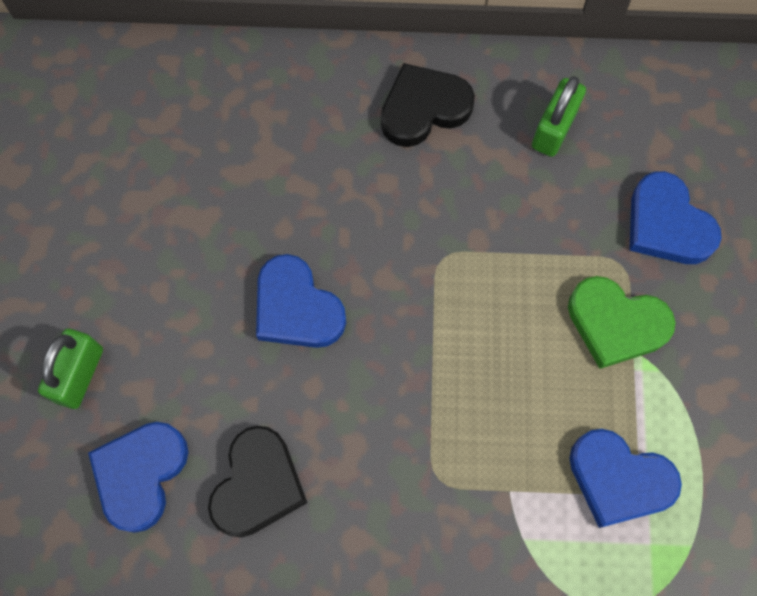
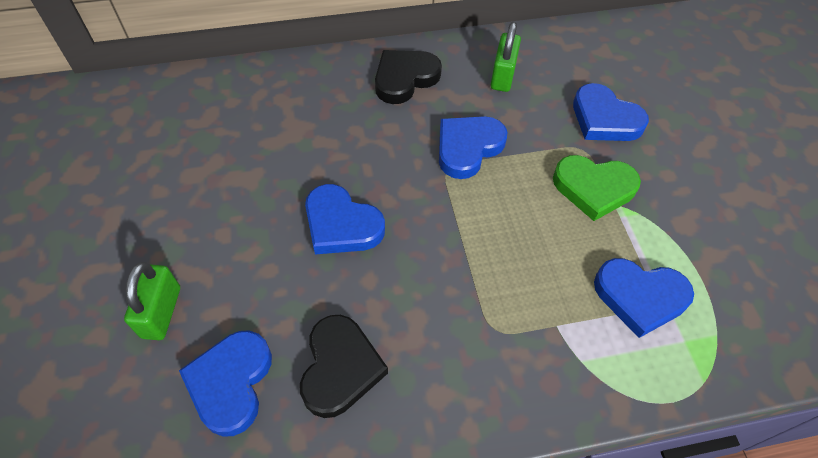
camera: 15 degrees left, 15 degrees down
(476, 232) = (468, 148): none -> blue heart

